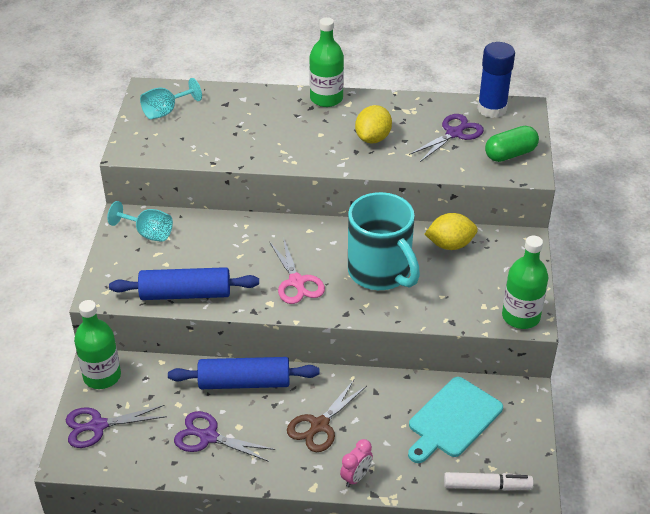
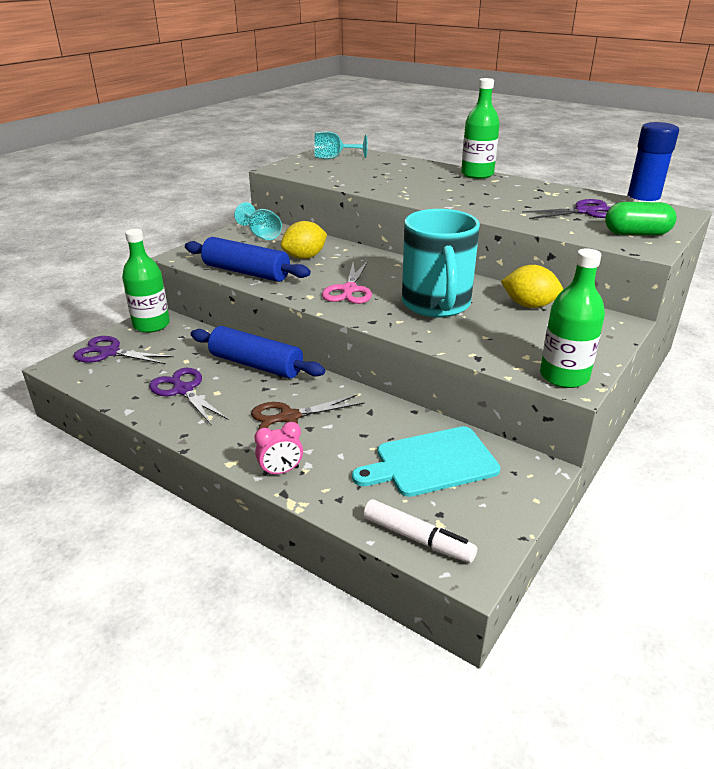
camera: 30 degrees right, 10 degrees down
(373, 138) = (496, 199): yellow lemon -> yellow lemon (304, 257)

